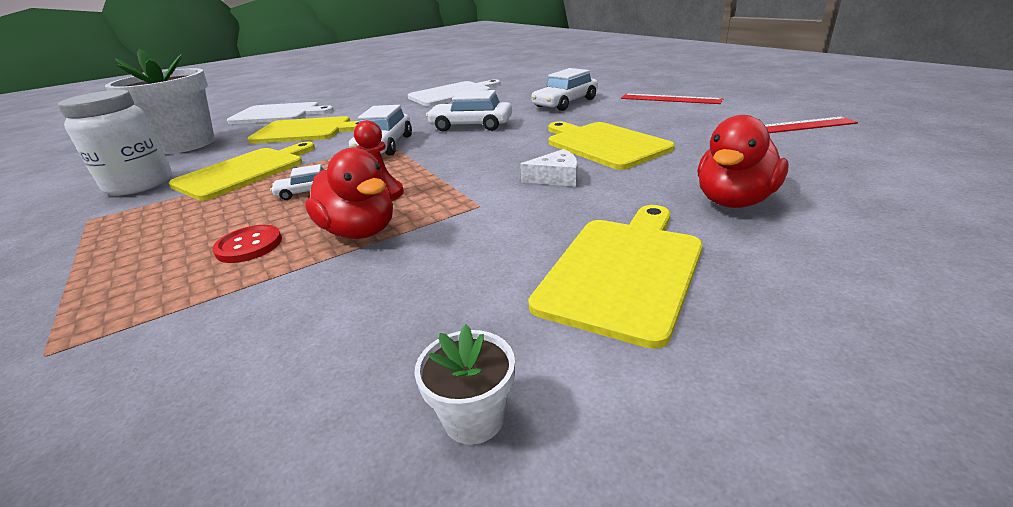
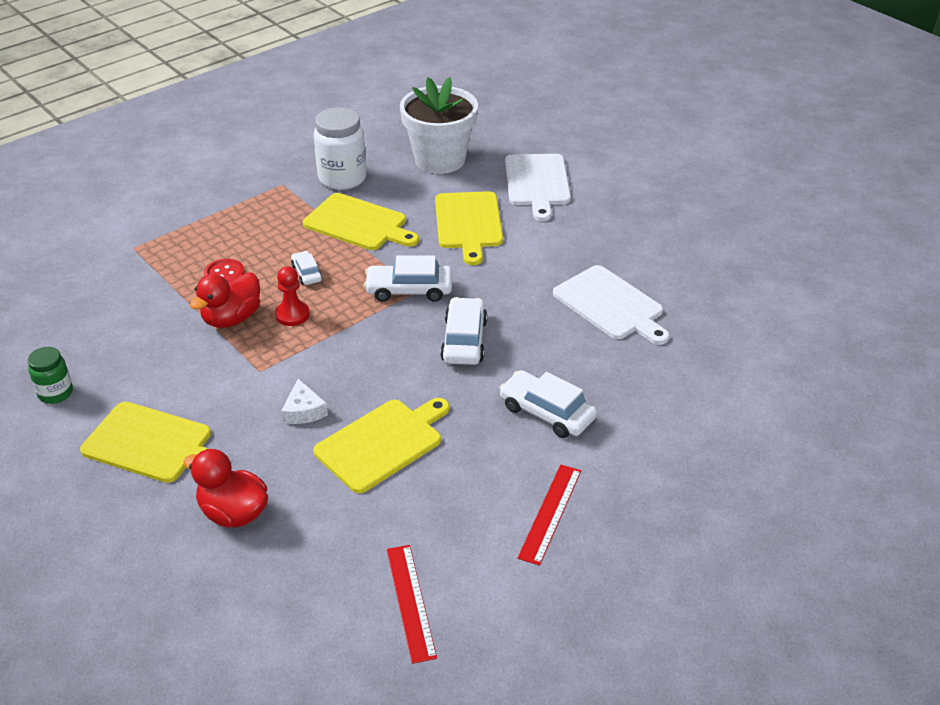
camera: 80 degrees right, 10 degrees up
(474, 418) = (55, 393): white flower pot -> green jar

